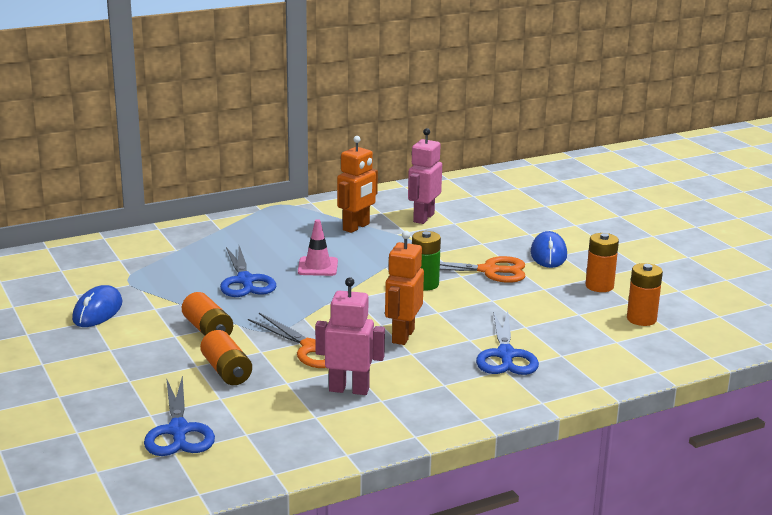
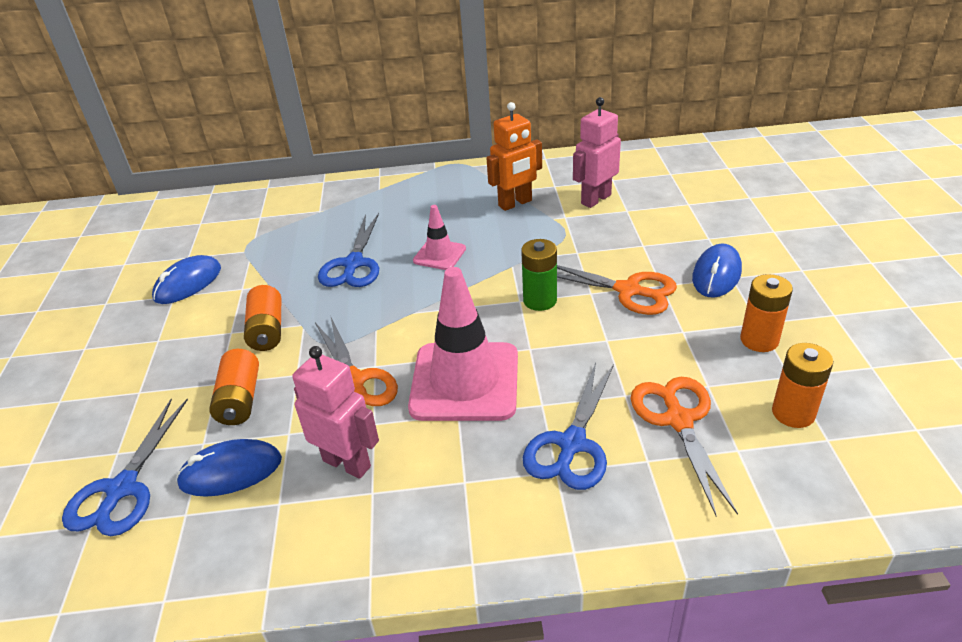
camera: 25 degrees right, 15 degrees up
(260, 408) = (231, 472): none -> blue mouse
(402, 336) = (465, 381): orange robot -> pink traffic cone
(570, 333) = (678, 420): none -> orange scissors

